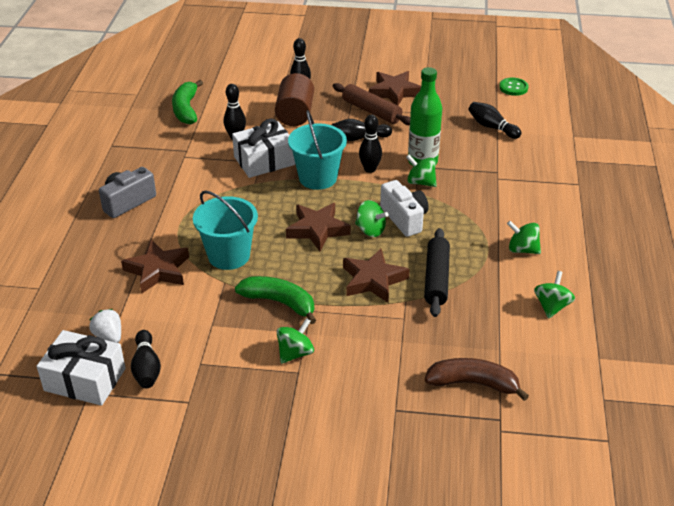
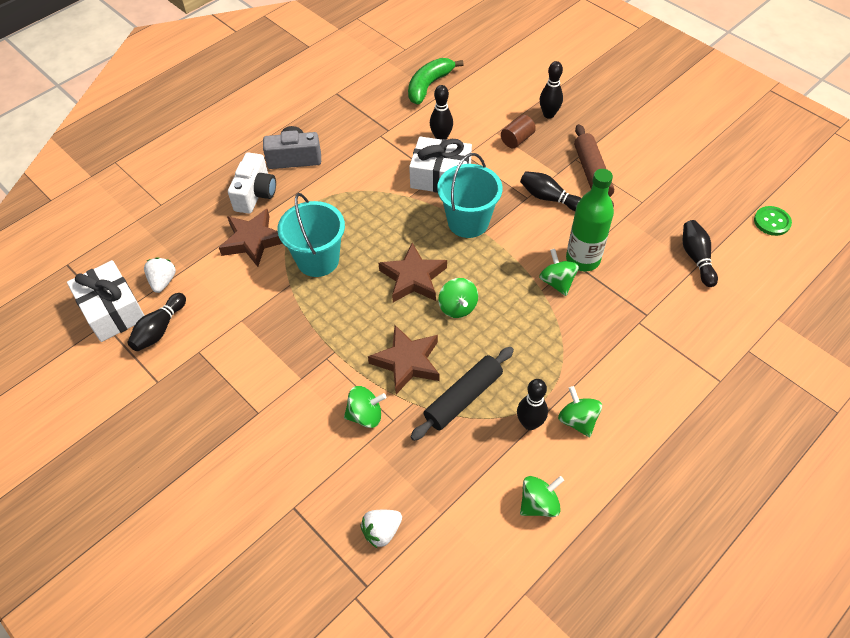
camera: 40 degrees right, 15 degrees up
(279, 302) = (310, 333): green banana -> none
(295, 114) = (517, 139): brown cylinder -> brown cylinder, size x0.58
(295, 353) = (273, 392): green spinning top -> green spinning top (365, 415)
(370, 169) = (524, 239): black bowling pin -> black bowling pin (529, 423)
(394, 92) = (637, 162): brown star -> none
(404, 218) = (501, 313): white camera -> white camera (255, 194)
(473, 383) = (382, 531): brown banana -> white strawberry

